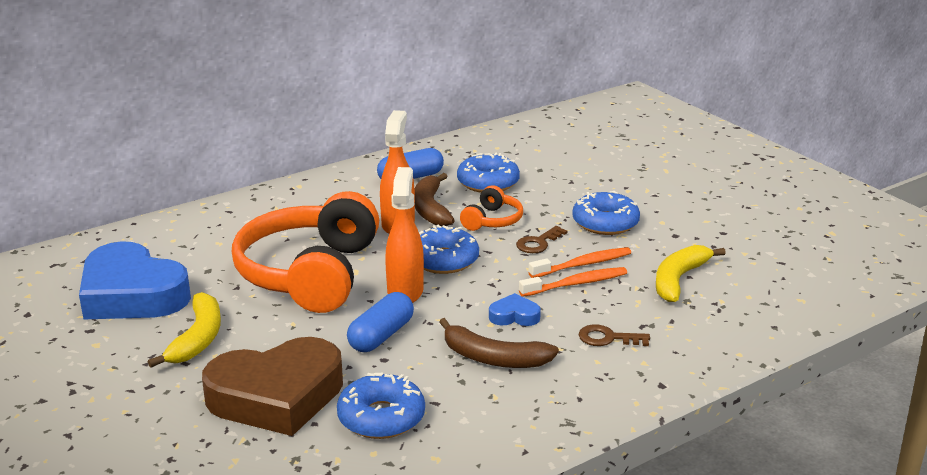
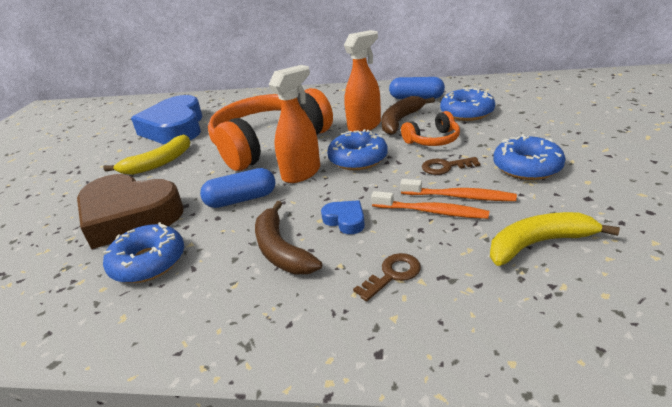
camera: 45 degrees right, 5 degrees up
(607, 338) = (392, 274): brown key -> brown key turned 90 degrees clockwise

